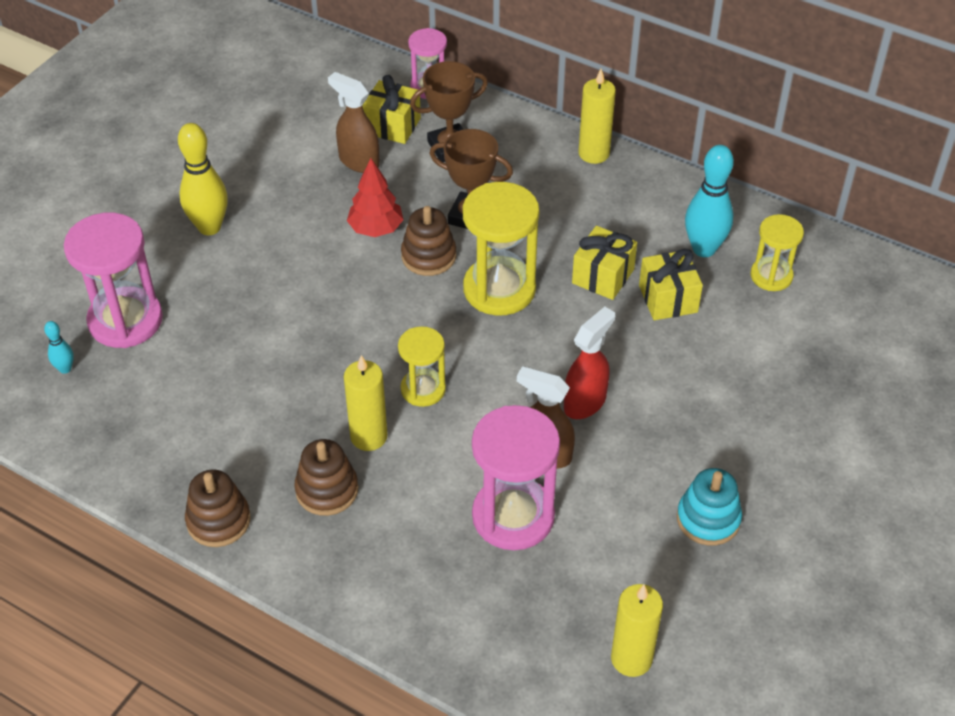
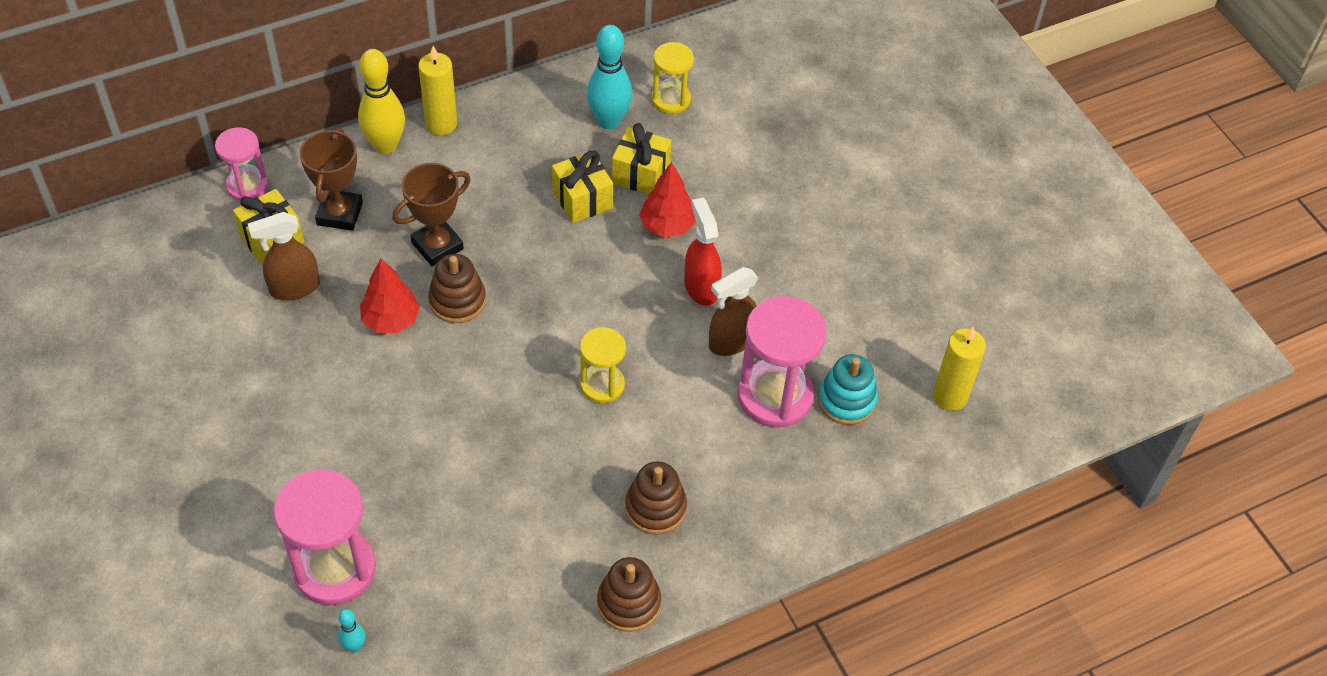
camera: 60 degrees left, 5 degrees up
(209, 227) = (272, 444): yellow bowling pin -> yellow bowling pin (385, 145)
(368, 436) = (622, 449): yellow candle -> none
(499, 289) = (537, 274): yellow hourglass -> none
(629, 345) = (667, 226): none -> red tree
(708, 519) = (864, 279): turquoise stacking toy -> turquoise stacking toy (846, 400)

